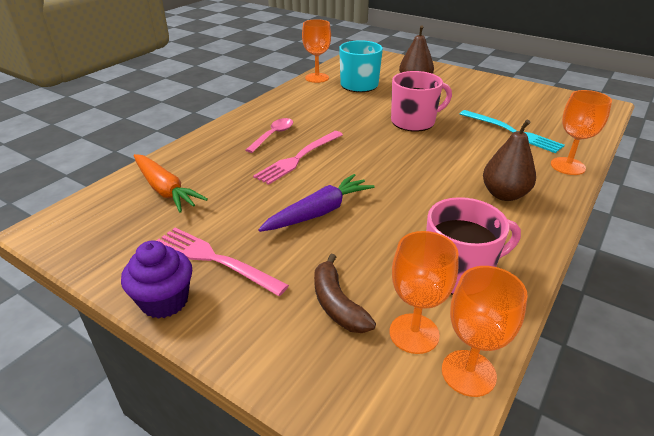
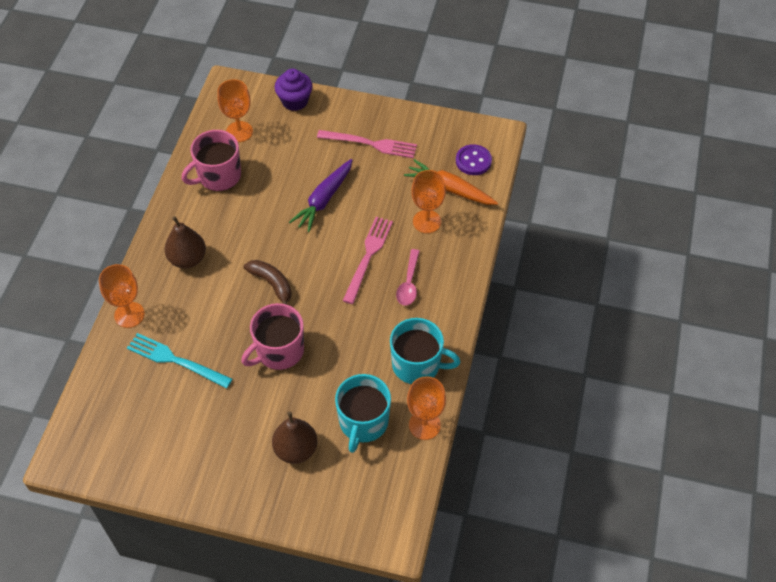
camera: 160 degrees right, 20 degrees up
(108, 209) = (473, 161): none -> purple button
(164, 301) = (380, 112): purple cupcake -> purple cupcake (295, 101)
(302, 98) = (417, 365): none -> turquoise mug
(337, 304) = (285, 136): brown banana -> brown banana (272, 284)
(468, 373) = (209, 120): orange goblet -> orange goblet (427, 221)

